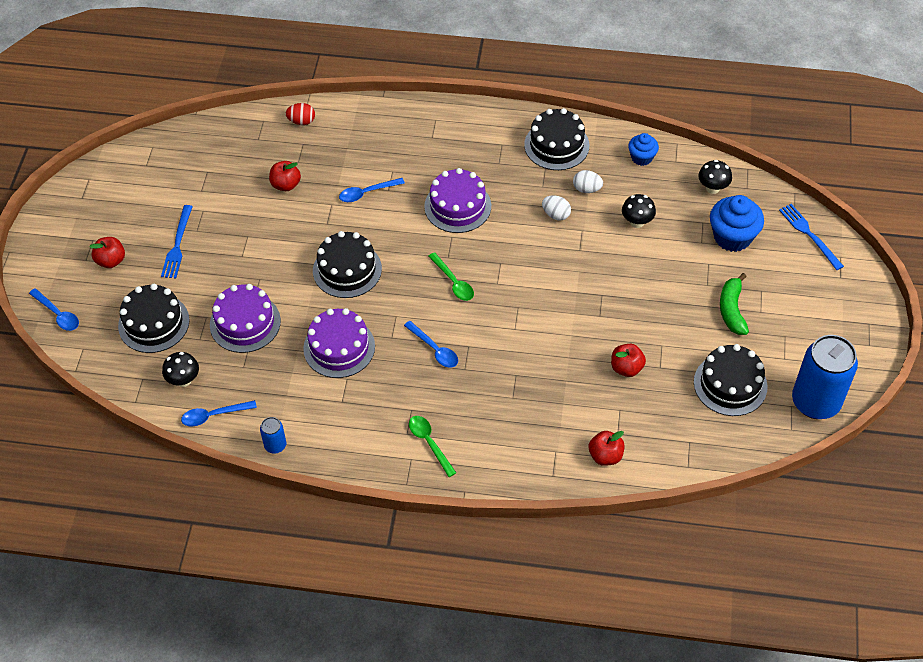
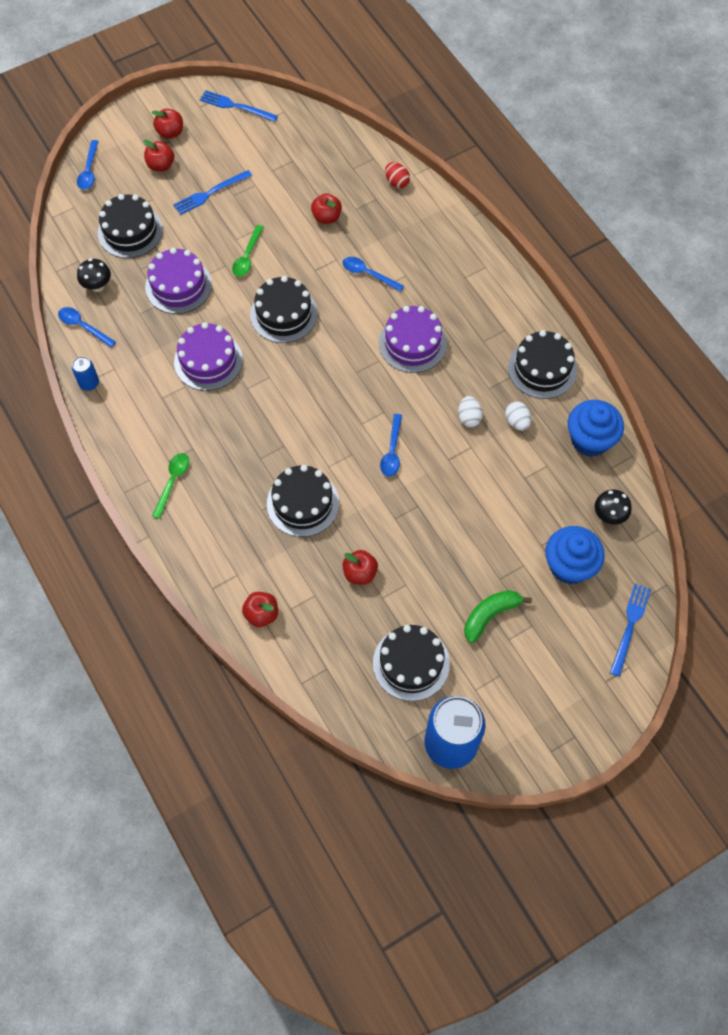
camera: 50 degrees right, 10 degrees up
(85, 234) = (170, 132): none -> red apple
(110, 174) = (236, 106): none -> blue fork
(434, 349) = (261, 425): blue spoon -> blue spoon (392, 451)
(453, 282) = (335, 393): green spoon -> green spoon (247, 256)
(532, 366) = (303, 503): none -> black cake
(637, 222) = (517, 482): black mushroom -> none
(641, 158) = (590, 440): blue cupcake -> blue cupcake, size x1.70

